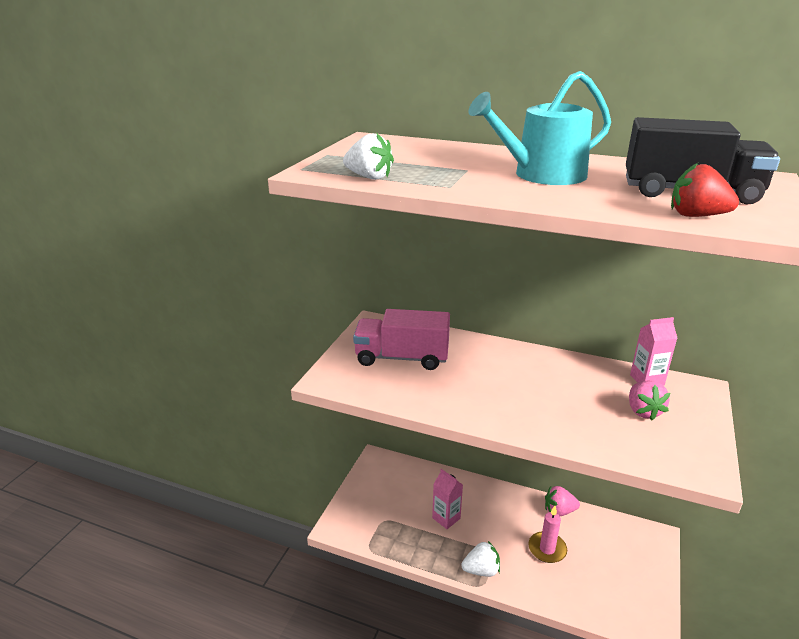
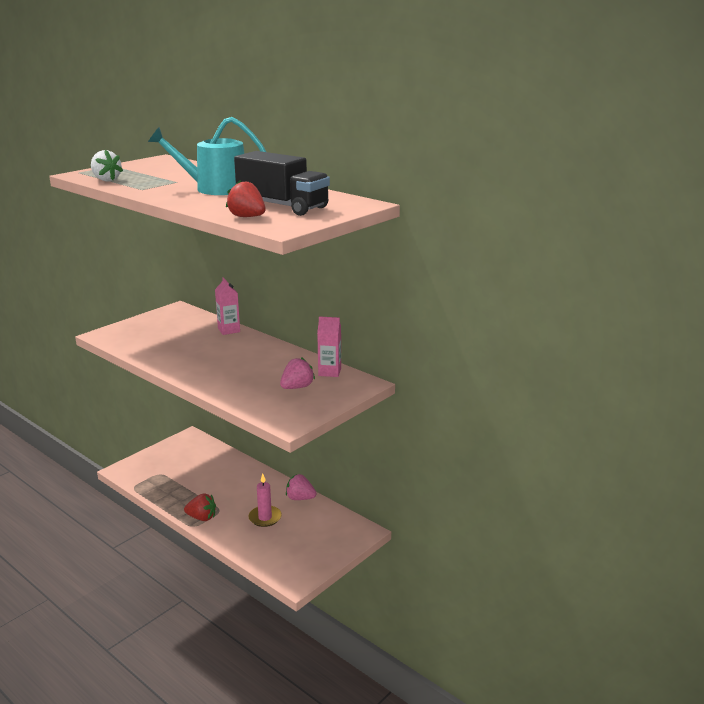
camera: 20 degrees right, 5 degrees down
(402, 358) = (169, 331): pink truck -> none
(446, 518) = (207, 482): pink carton -> pink carton (229, 330)
(481, 570) = (202, 517): white strawberry -> red strawberry
(643, 411) = (297, 387): pink strawberry -> pink strawberry turned 150 degrees counterclockwise

